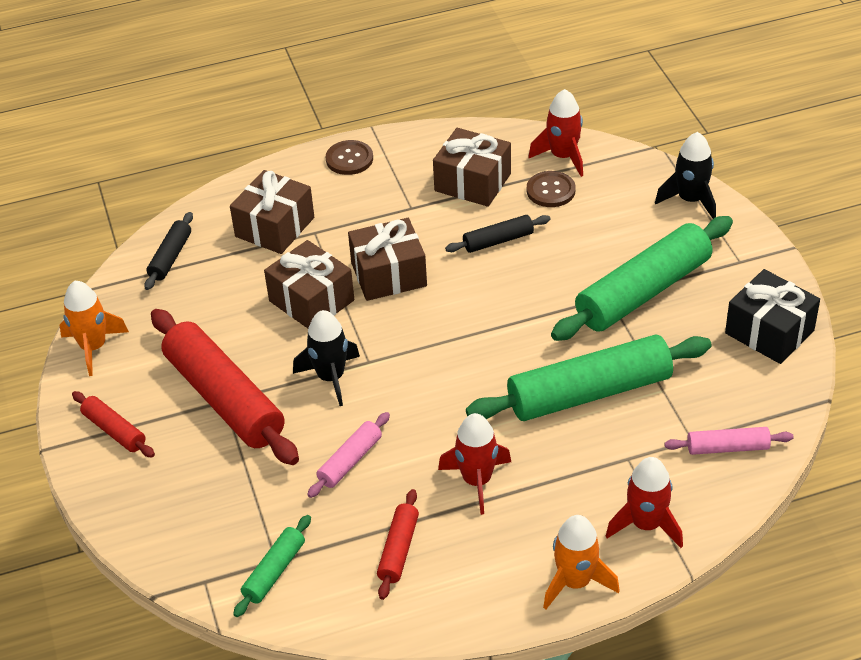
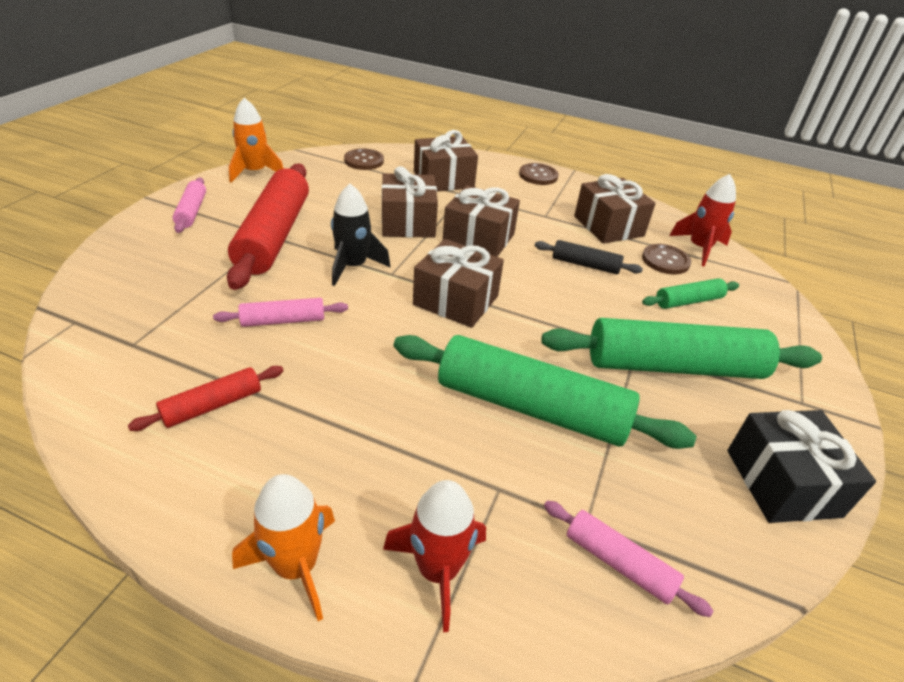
camera: 35 degrees right, 5 degrees down
(114, 430) = (192, 211): red rolling pin -> pink rolling pin
(170, 257) = (364, 161): black rolling pin -> brown button
(274, 571) = (118, 350): green rolling pin -> green rolling pin (688, 301)
(445, 348) = (456, 300): none -> brown gift
(477, 481) = (346, 403): red rocket -> none
(690, 200) = (791, 331): black rocket -> none

